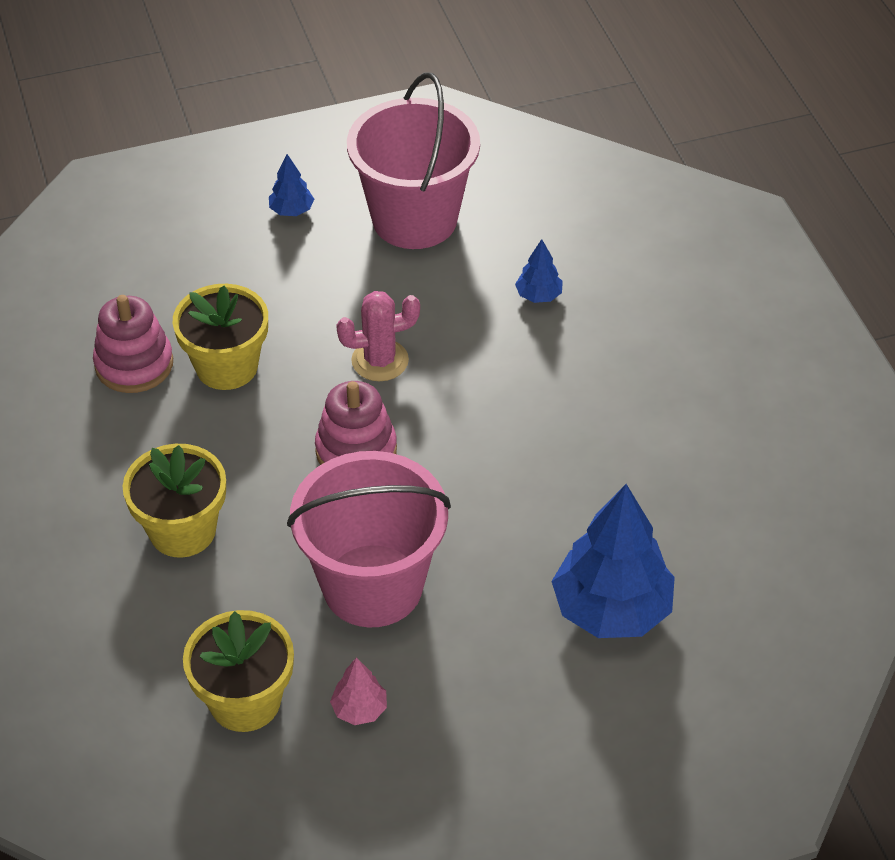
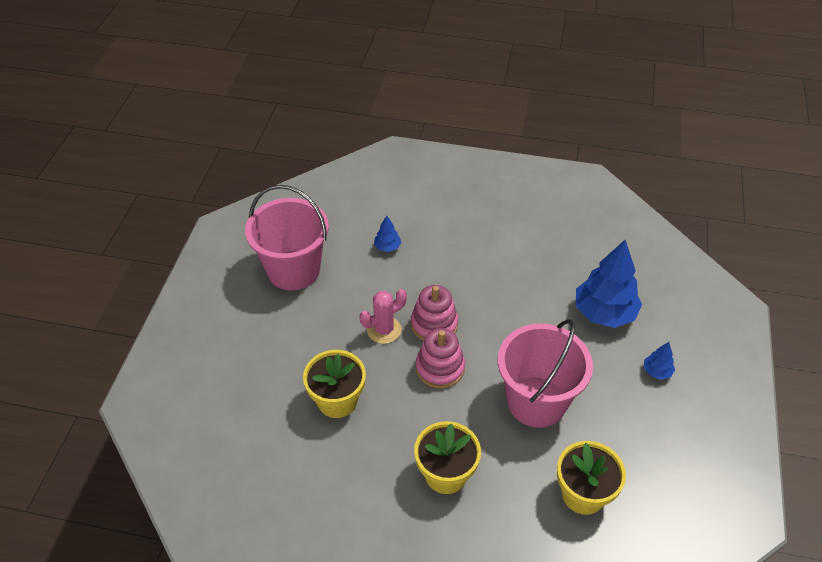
camera: 60 degrees left, 0 degrees up
(134, 364) = (301, 446): pink stacking toy -> pink stacking toy (434, 324)
(291, 210) = (241, 319): blue tree -> blue tree (657, 371)
(359, 709) = (614, 443): pink tree -> none
(380, 360) = (384, 330): pink cactus -> pink cactus turned 45 degrees clockwise

